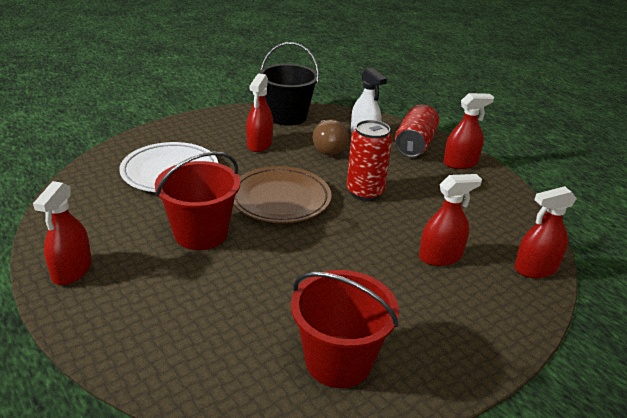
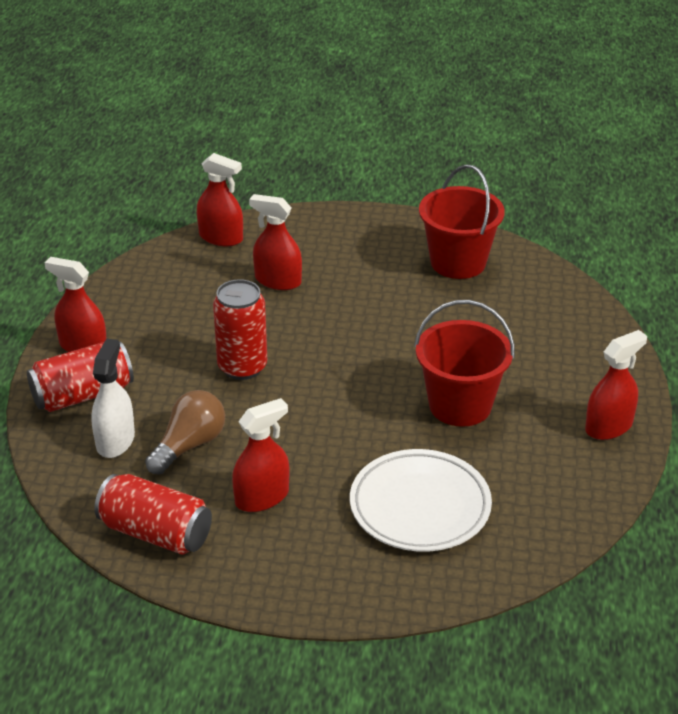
camera: 135 degrees left, 5 degrees up
(280, 199) = (339, 403): brown plate -> none
(287, 116) = (155, 533): black bucket -> red can

